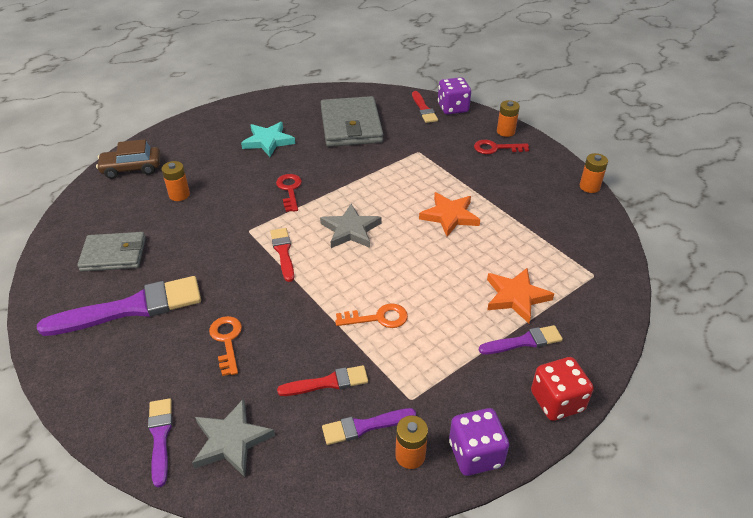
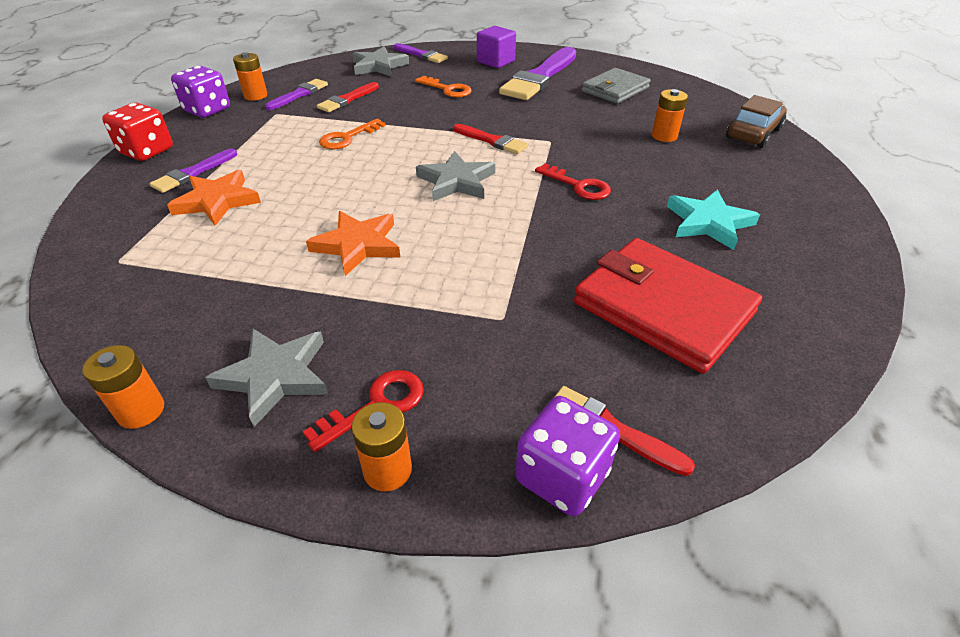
camera: 140 degrees right, 0 degrees up
(119, 364) = (495, 62): none -> purple cube
(351, 125) = (662, 308): grey wallet -> red wallet
(529, 174) = (275, 376): none -> grey star

